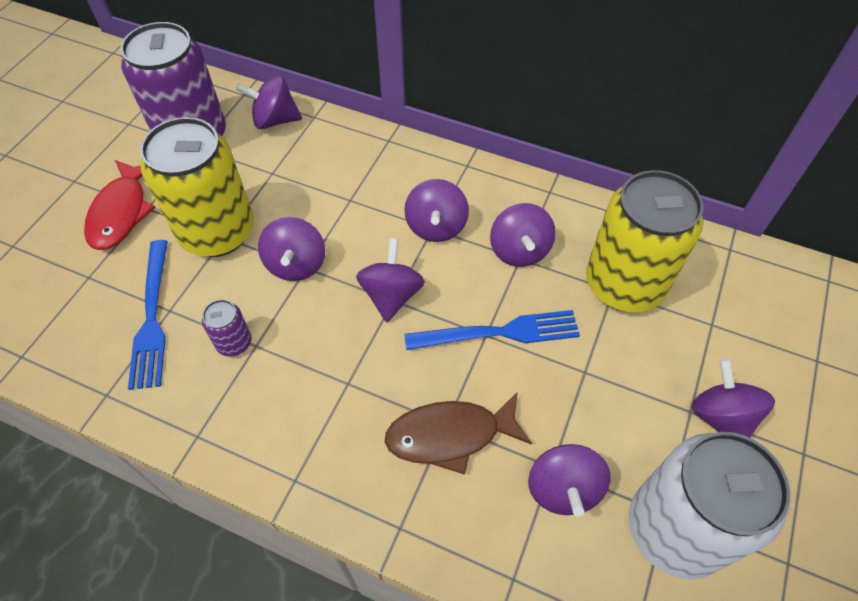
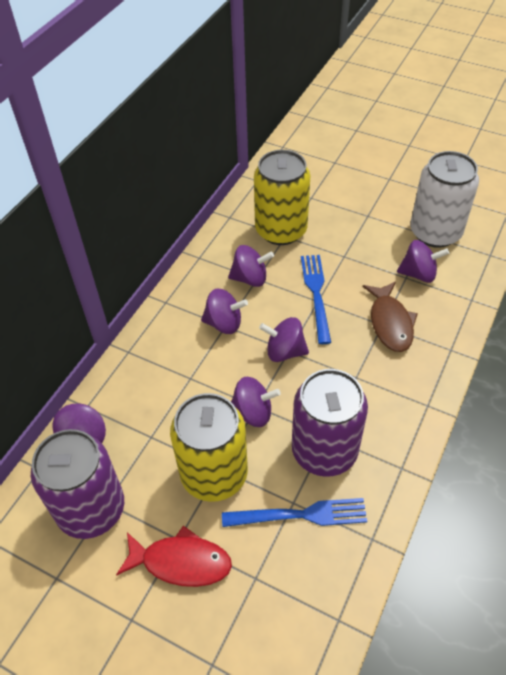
camera: 85 degrees left, 5 degrees down
(234, 343) = (324, 451): purple can -> purple can, size x2.34
(720, 417) = (370, 204): purple spinning top -> none

